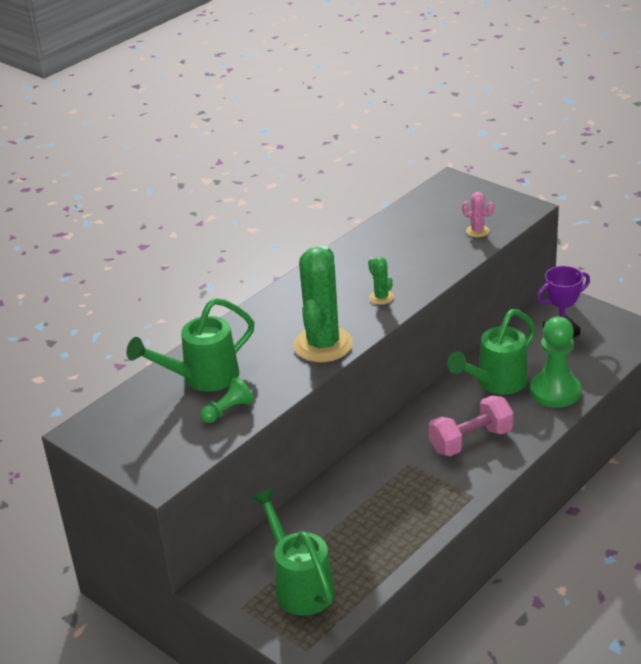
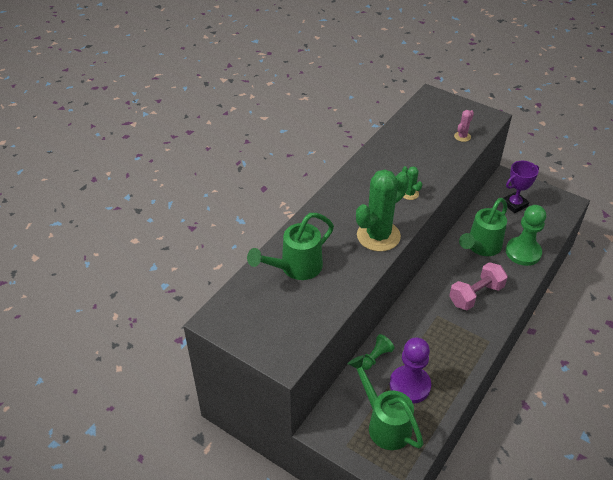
camera: 10 degrees left, 10 degrees up
(228, 411) = (323, 297): green pawn -> green pawn (375, 357)
(323, 345) = (378, 236): green cactus -> green cactus turned 45 degrees clockwise
(346, 543) = (410, 385): none -> purple pawn
(477, 231) = (462, 136): pink cactus -> pink cactus turned 75 degrees counterclockwise

